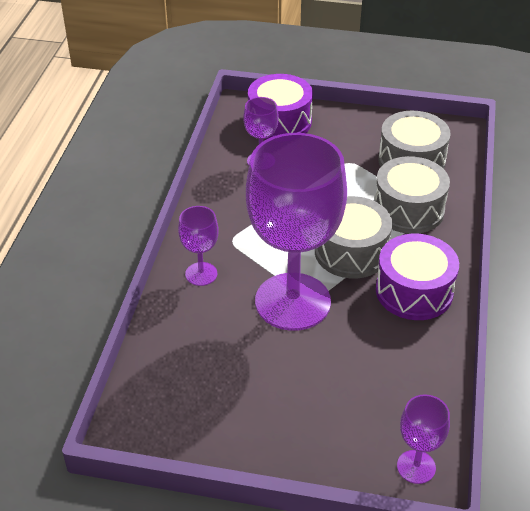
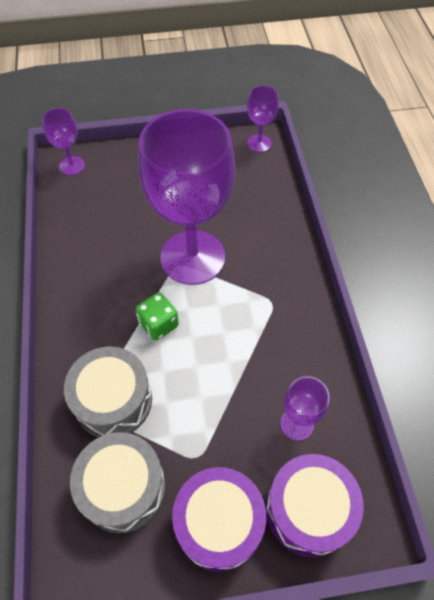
camera: 160 degrees right, 15 degrees up
(201, 274) = (279, 260): purple goblet -> purple goblet (259, 143)
(351, 252) = (158, 324): grey drum -> green dice
(414, 291) = (92, 298): purple drum -> purple drum (219, 523)

